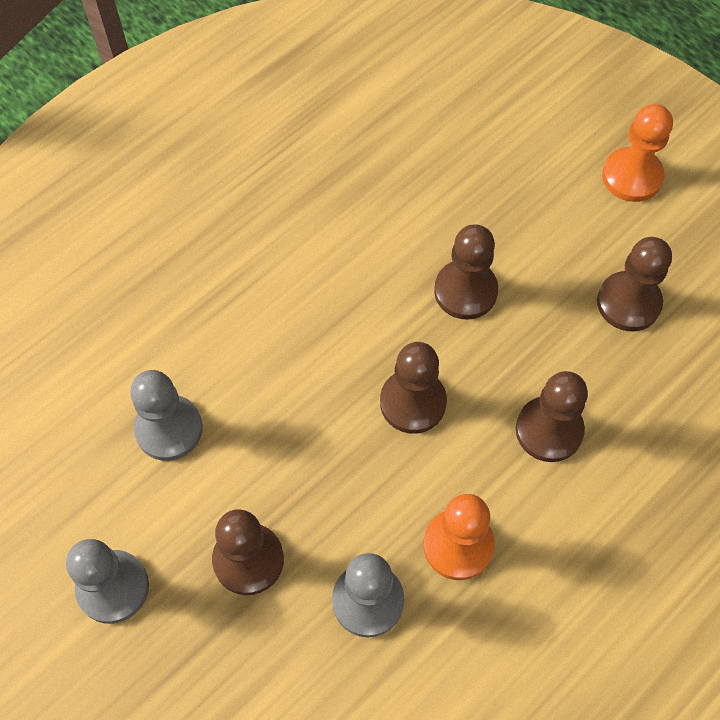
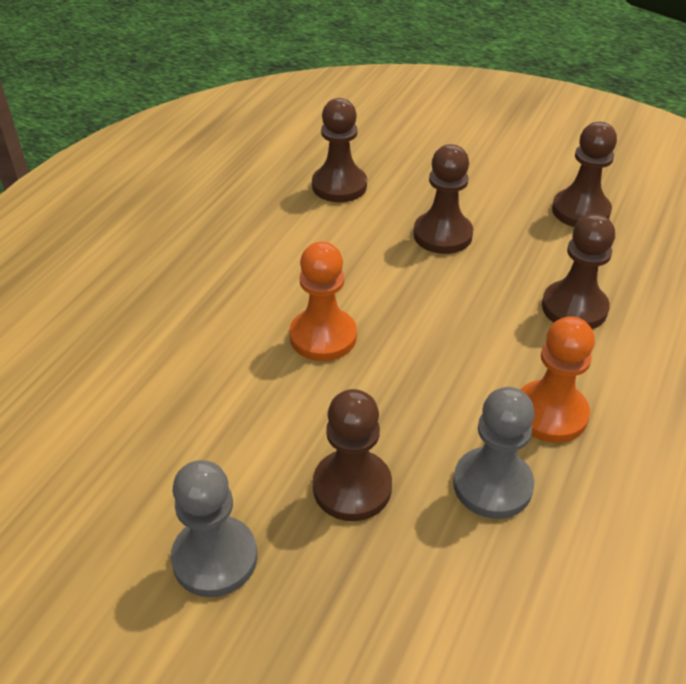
camera: 20 degrees left, 20 degrees down
(169, 429) = (216, 402): grey pawn -> none
(413, 402) = (443, 320): brown pawn -> brown pawn (339, 186)
(632, 176) = (529, 139): orange pawn -> orange pawn (323, 336)

